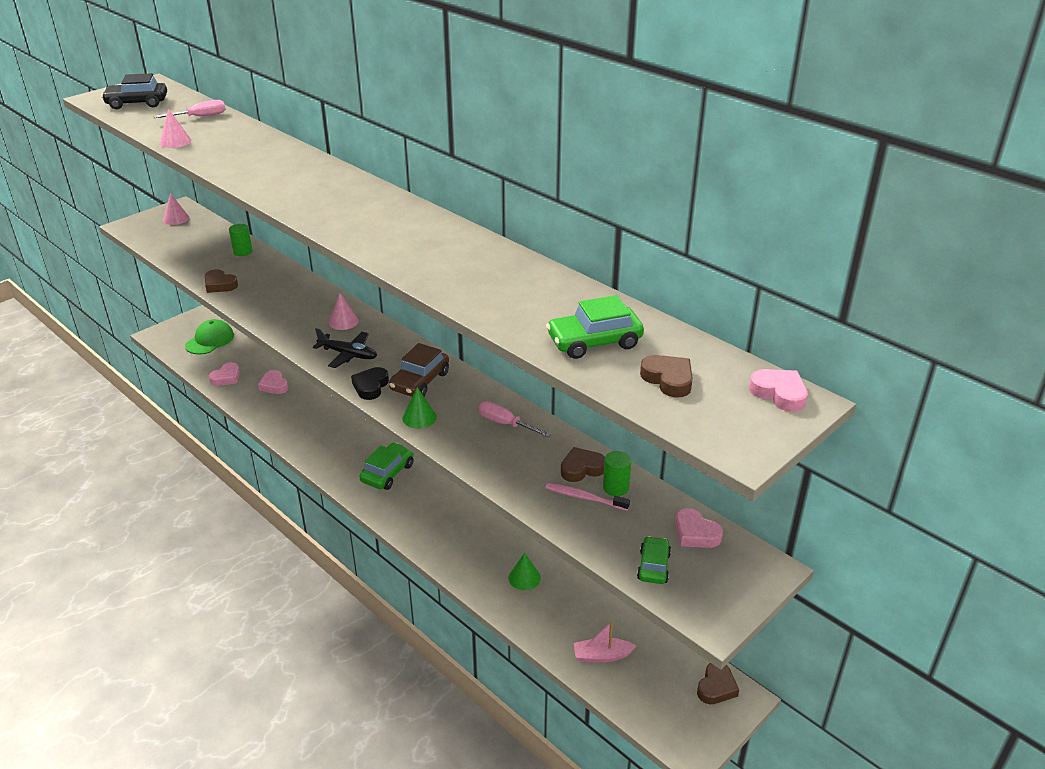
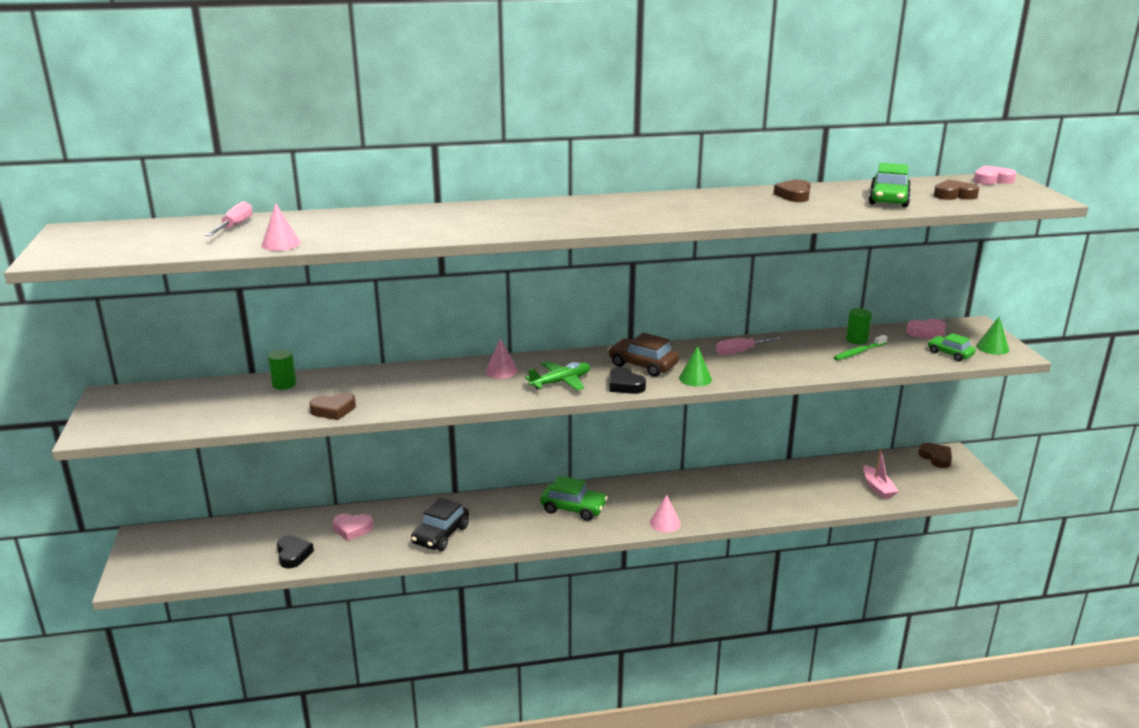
camera: 55 degrees left, 10 degrees down
(137, 103) = (122, 243): black car -> black car (441, 535)
(176, 219) = (134, 402): pink cone -> pink cone (665, 523)
(210, 340) = (203, 546): green cap -> none
(226, 377) = (293, 555): pink heart -> black heart
(348, 354) = (561, 382): black plane -> green plane
(388, 473) = (573, 508): green car -> green car turned 135 degrees clockwise
(420, 381) = (643, 365): brown car -> brown car turned 150 degrees clockwise
(524, 578) = (770, 489): green cone -> green cone (992, 347)
(582, 468) = (824, 343): brown heart -> brown heart (794, 195)
(584, 498) = (859, 352): pink toothbrush -> green toothbrush
(602, 656) = (877, 488): pink boat -> pink boat turned 45 degrees counterclockwise

